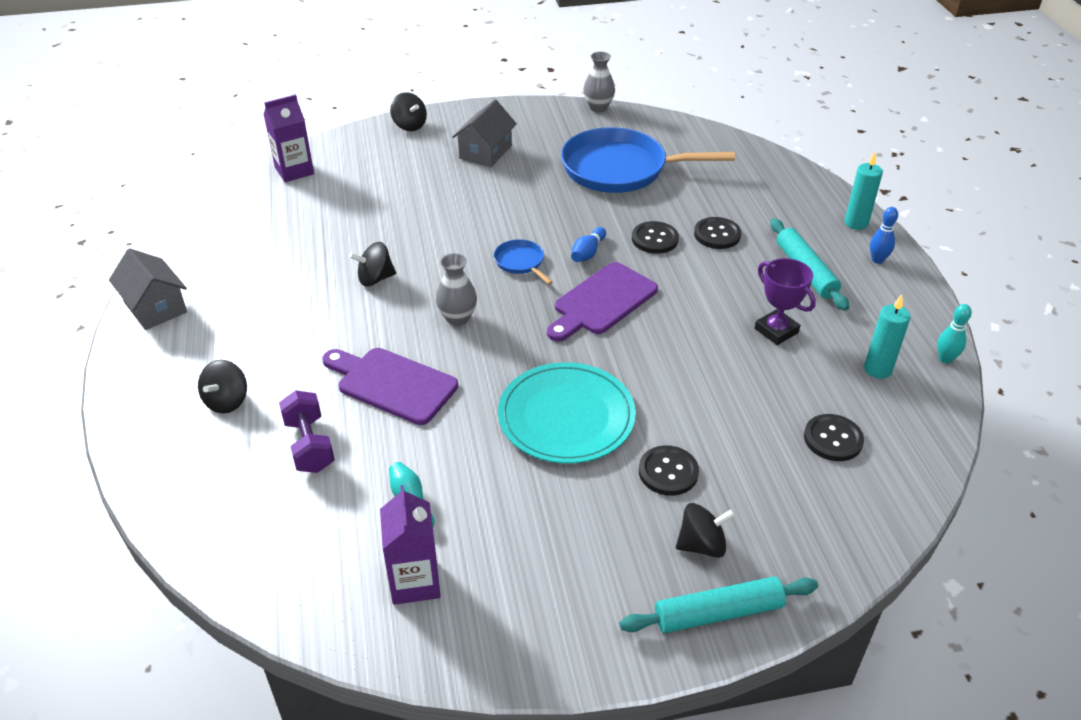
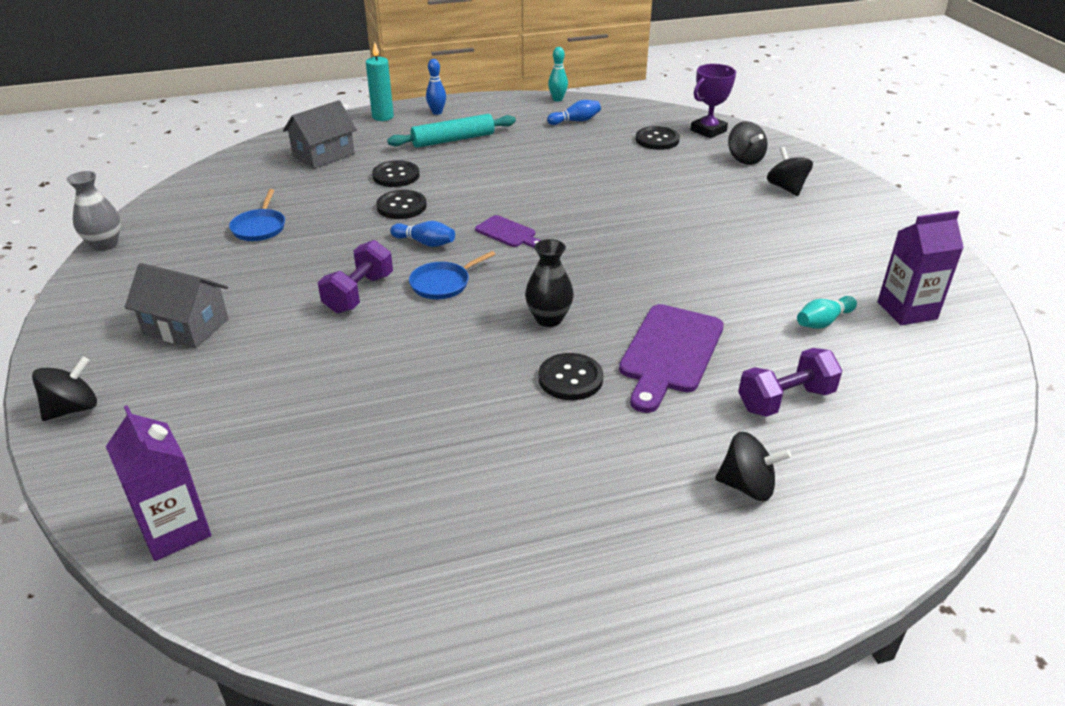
camera: 95 degrees left, 5 degrees down
(155, 307) = (574, 629): grey house -> grey house (323, 155)
(375, 279) = (480, 391): black spinning top -> black spinning top (745, 159)
(457, 318) = (549, 319): grey vase -> black vase
(513, 221) = (359, 293): none -> purple dumbbell
(566, 416) = (677, 246): turquoise plate -> none
(602, 301) = (508, 233): purple cutting board -> purple cutting board, size x0.54
(619, 169) = (259, 227): blue pan -> blue pan, size x0.43
(668, 472) = (721, 200): black button -> black button (570, 378)
(718, 613) = (841, 183): turquoise rolling pin -> none
(776, 331) = (537, 154): purple trophy -> purple trophy (708, 130)
(877, 369) = (575, 121): turquoise candle -> blue bowling pin

